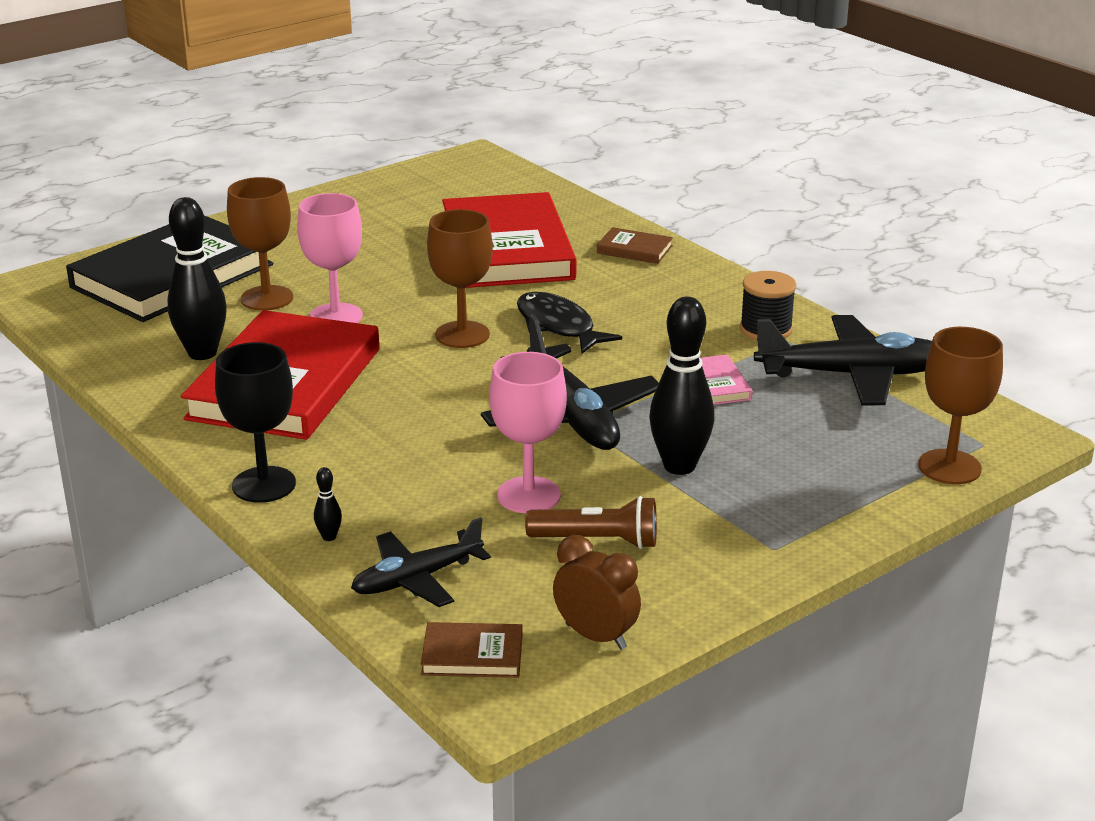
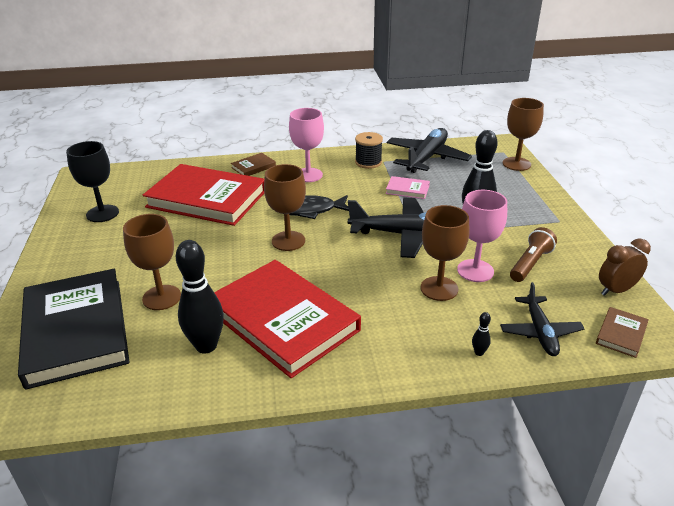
camera: 60 degrees left, 5 degrees up
(264, 485) = (402, 363): black goblet -> black goblet (102, 213)
(336, 316) = (218, 277): pink goblet -> pink goblet (308, 175)
(453, 475) = (439, 288): none -> brown goblet

